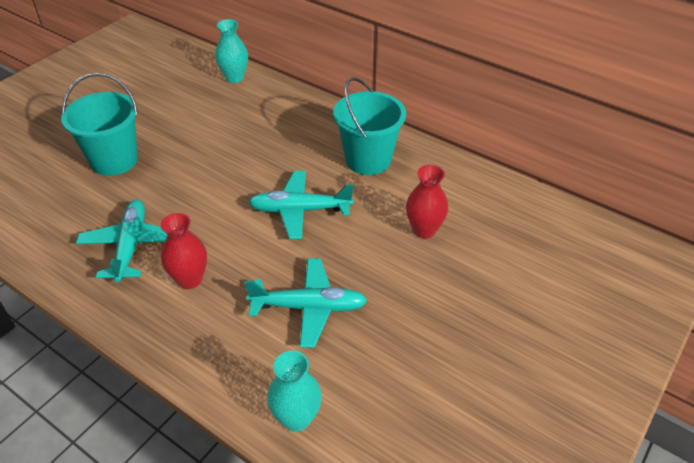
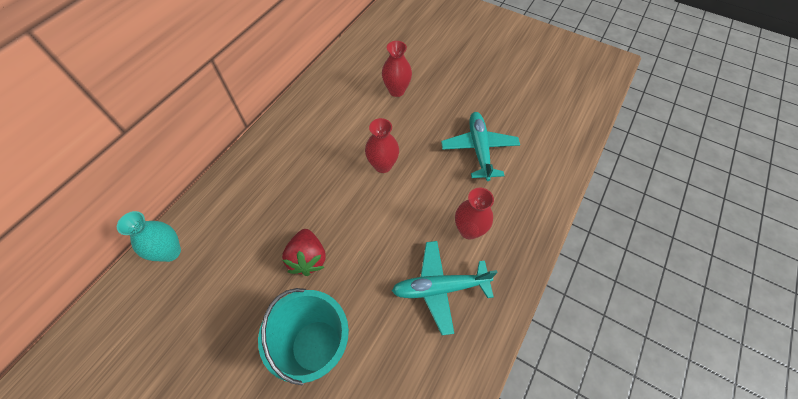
camera: 95 degrees left, 15 degrees up
(199, 154) = (308, 258): none -> red strawberry
(296, 418) = (563, 146): turquoise vase -> none
(300, 210) = (383, 165): turquoise plane -> red vase
(368, 160) = (319, 125): turquoise bucket -> none

